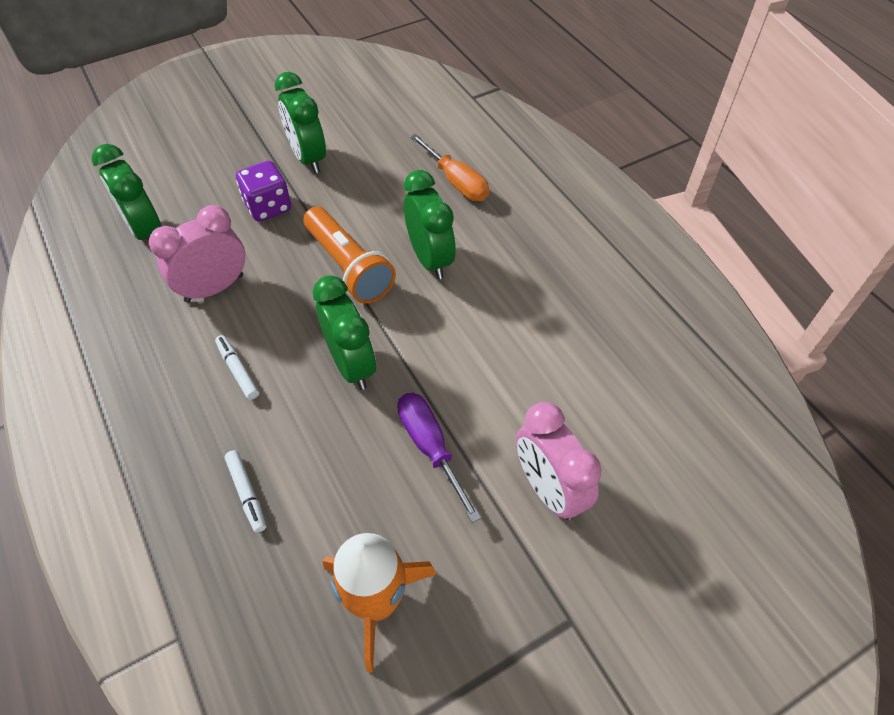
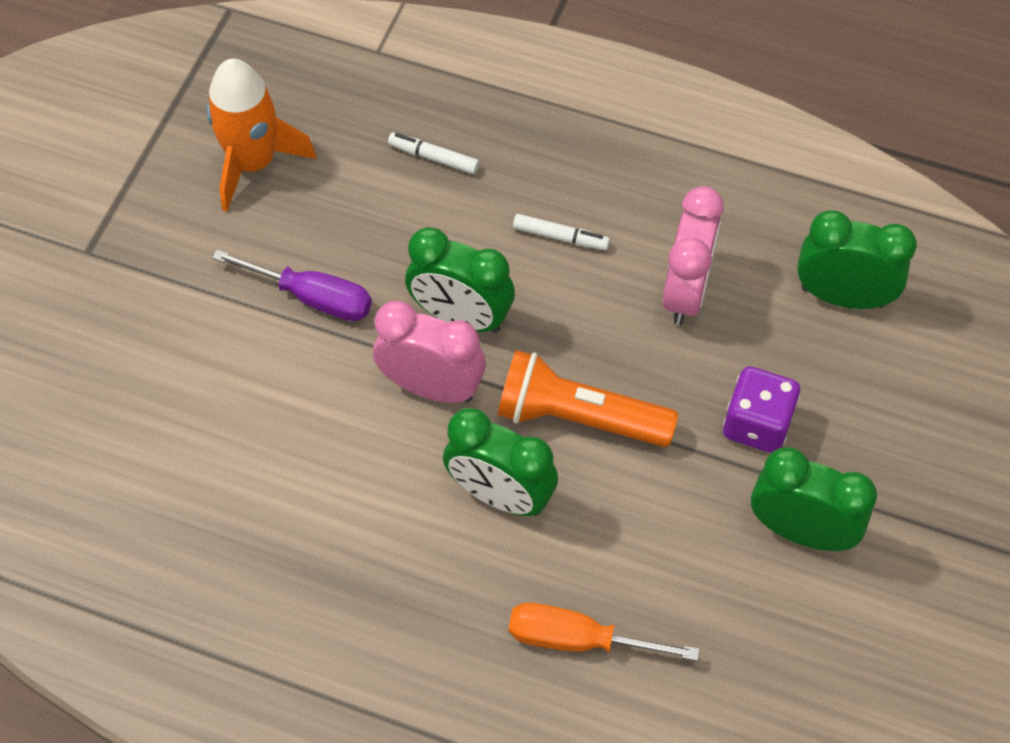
camera: 140 degrees right, 5 degrees up
(548, 489) = (175, 336): pink clock -> pink clock (431, 387)

